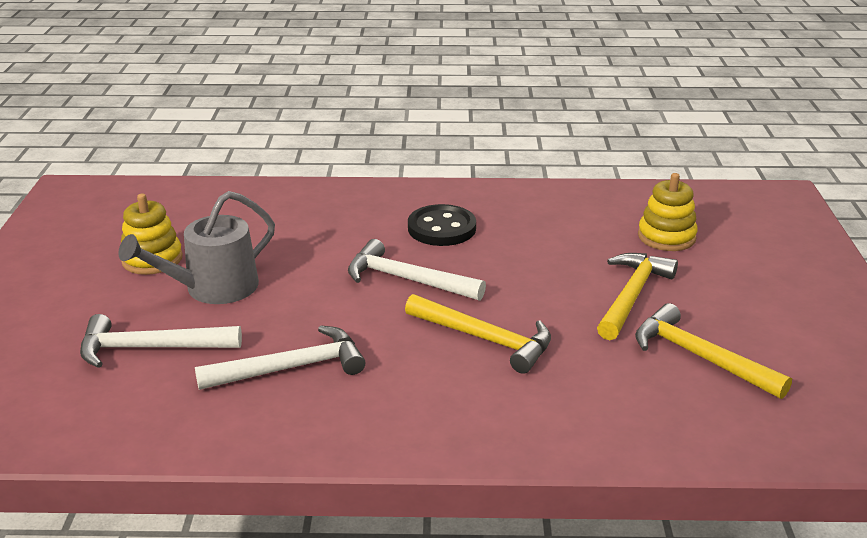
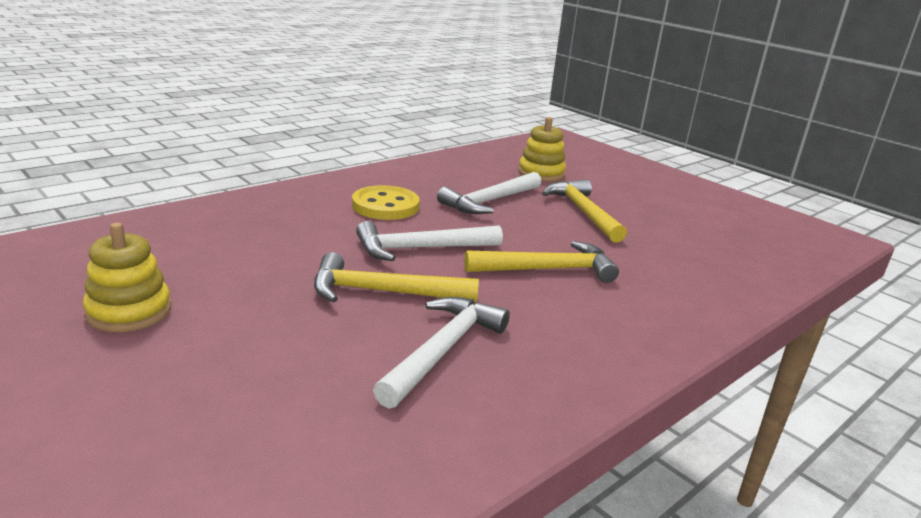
camera: 45 degrees left, 5 degrees down
(150, 348) = (269, 394): white hammer -> white hammer (489, 201)
(213, 288) = (250, 313): grey watering can -> none
(441, 228) = (385, 206): black button -> yellow button
(700, 357) = (678, 234): yellow hammer -> yellow hammer (383, 292)

